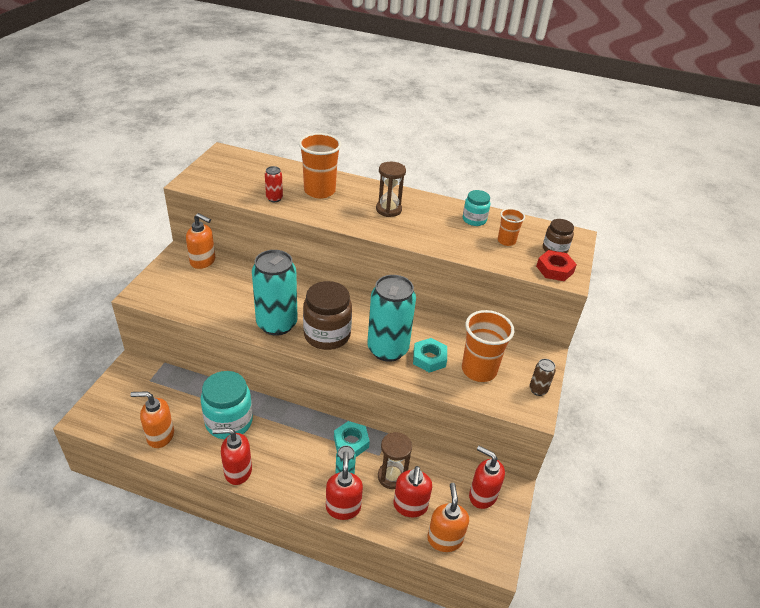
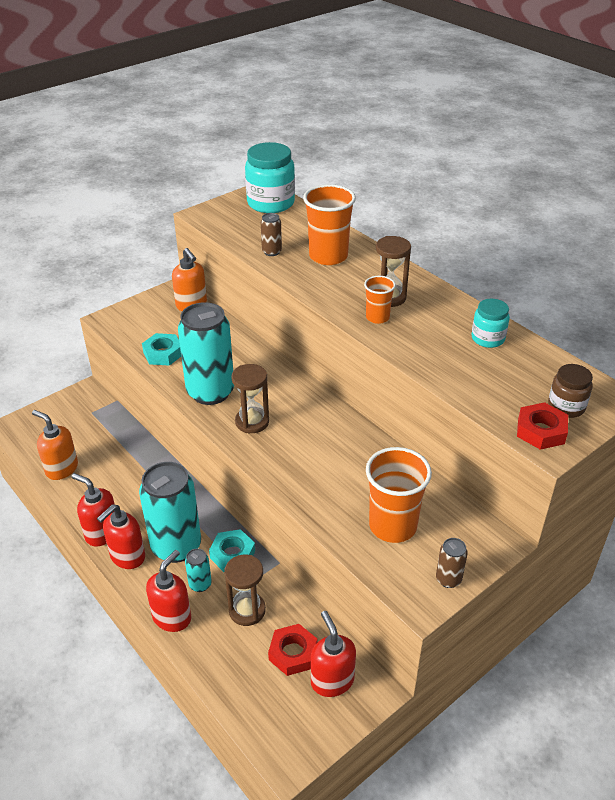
camera: 35 degrees right, 0 degrees up
(229, 422) = (130, 481): turquoise jar -> turquoise jar (271, 203)
(274, 198) = (271, 252): red can -> brown can
(327, 335) = (252, 422): brown jar -> brown hourglass
(387, 349) = (305, 461): turquoise can -> turquoise can (176, 546)
(410, 506) = (241, 651): red soap dispenser -> red soap dispenser (127, 556)
(429, 358) = (344, 489): turquoise nut -> turquoise nut (163, 353)
(444, 490) = (293, 653): none -> red nut
(444, 539) = (251, 704): orange soap dispenser -> none
(506, 241) = (506, 376): orange cup -> orange cup (377, 317)

